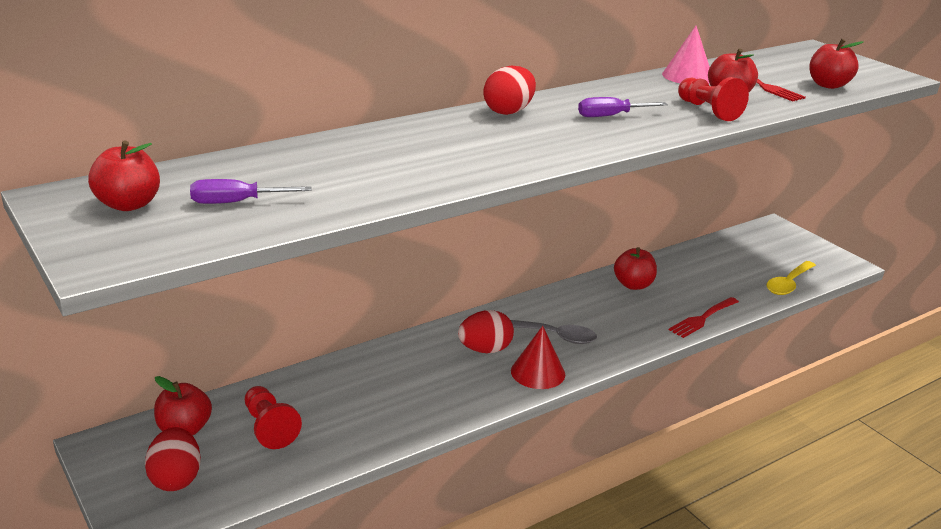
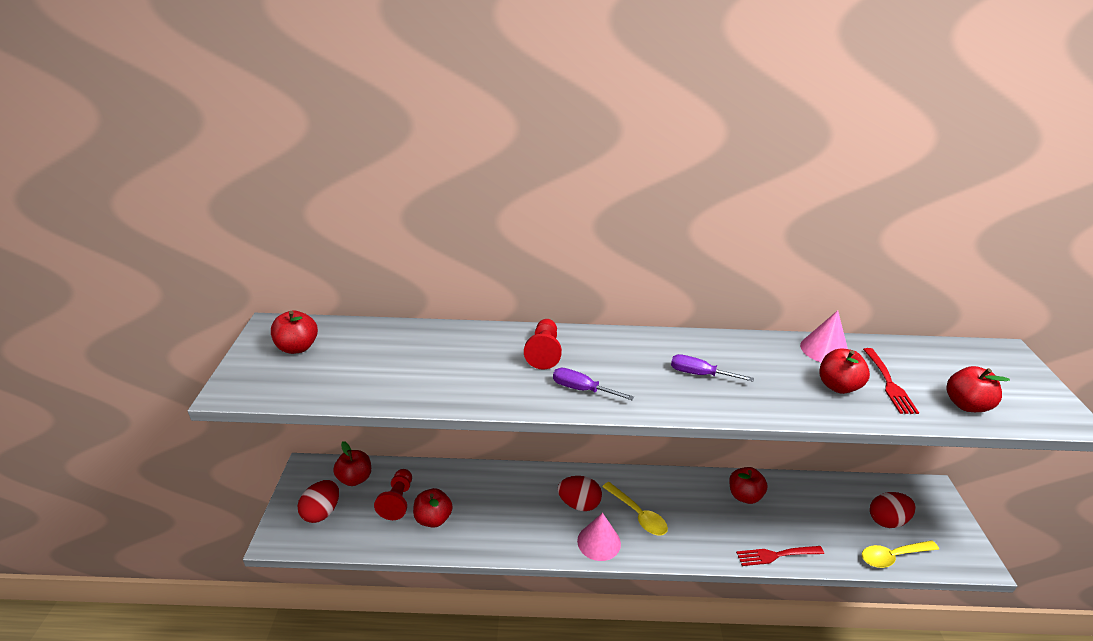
camera: 35 degrees right, 5 degrees up
(236, 202) = (352, 368): purple screwdriver -> purple screwdriver (582, 389)
(334, 426) = (433, 519): none -> red apple
(508, 111) = (622, 342): red egg -> red egg (887, 520)
(538, 372) = (599, 542): red cone -> pink cone
(553, 336) = (638, 515): grey spoon -> yellow spoon
(708, 111) = (797, 397): red pawn -> red pawn (544, 352)

